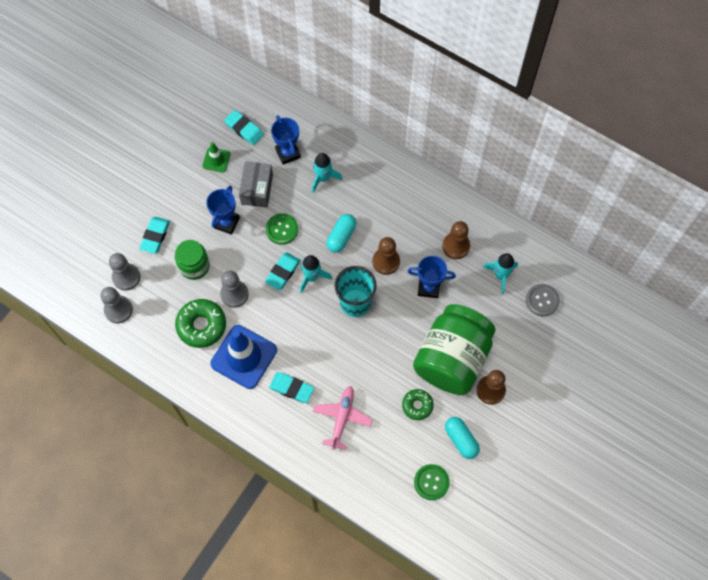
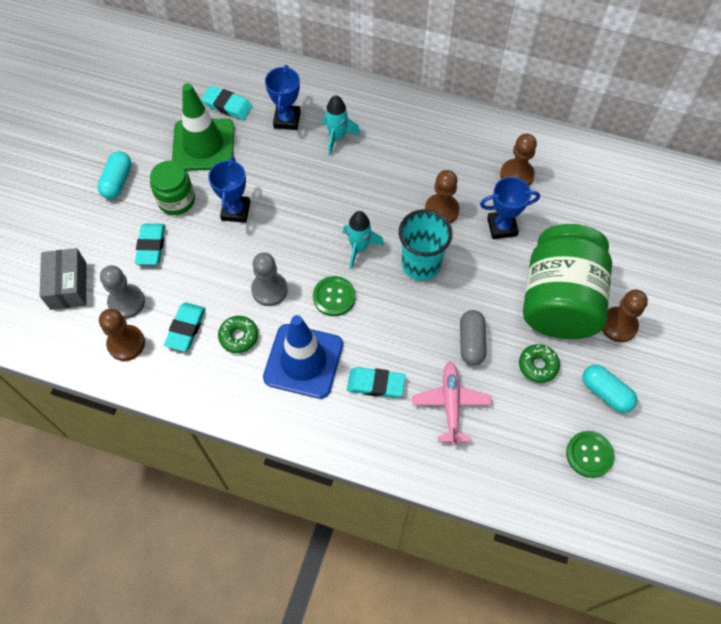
camera: 15 degrees left, 5 degrees down
(118, 310) = (126, 343): grey pawn -> brown pawn
(194, 266) = (210, 269): green jar -> green jar (176, 200)
(201, 325) = (238, 336): green donut -> green donut, size x0.61
(216, 160) = (203, 145): green traffic cone -> green traffic cone, size x2.03
(257, 189) = (262, 166): grey box -> grey box (68, 286)
(282, 229) = (305, 203): green button -> green button (334, 297)
(283, 272) = (322, 251): turquoise eraser -> turquoise eraser (186, 328)
(288, 153) = (287, 120): blue trophy -> blue trophy turned 45 degrees clockwise
(341, 236) = (379, 195): turquoise capsule -> turquoise capsule (117, 181)
(373, 374) = (471, 342): none -> grey capsule
(500, 275) = (580, 194): turquoise rocket -> none
(542, 300) = (637, 210): grey button -> none

